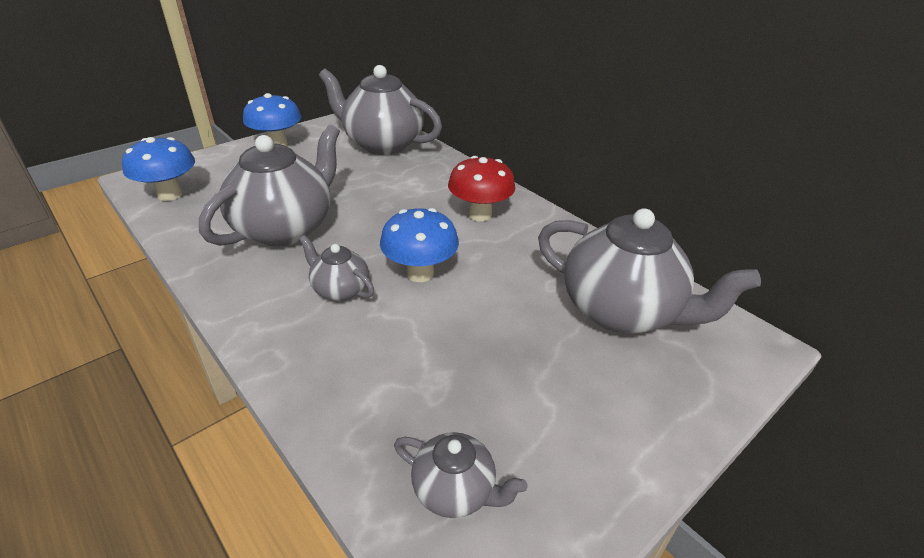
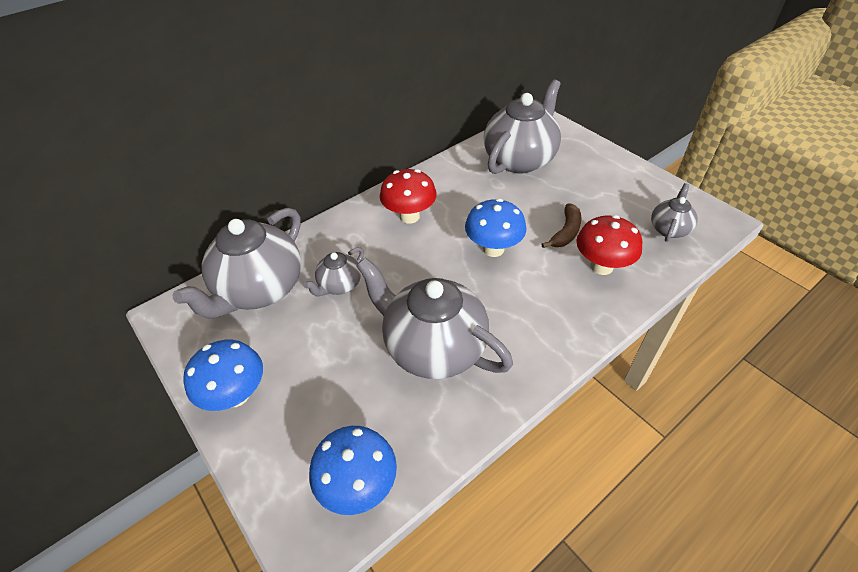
camera: 85 degrees left, 10 degrees up
(340, 290) = (520, 294): grey teapot -> grey teapot (339, 285)
(373, 374) = (601, 266): none -> red mushroom
(449, 344) = (566, 232): none -> brown banana

